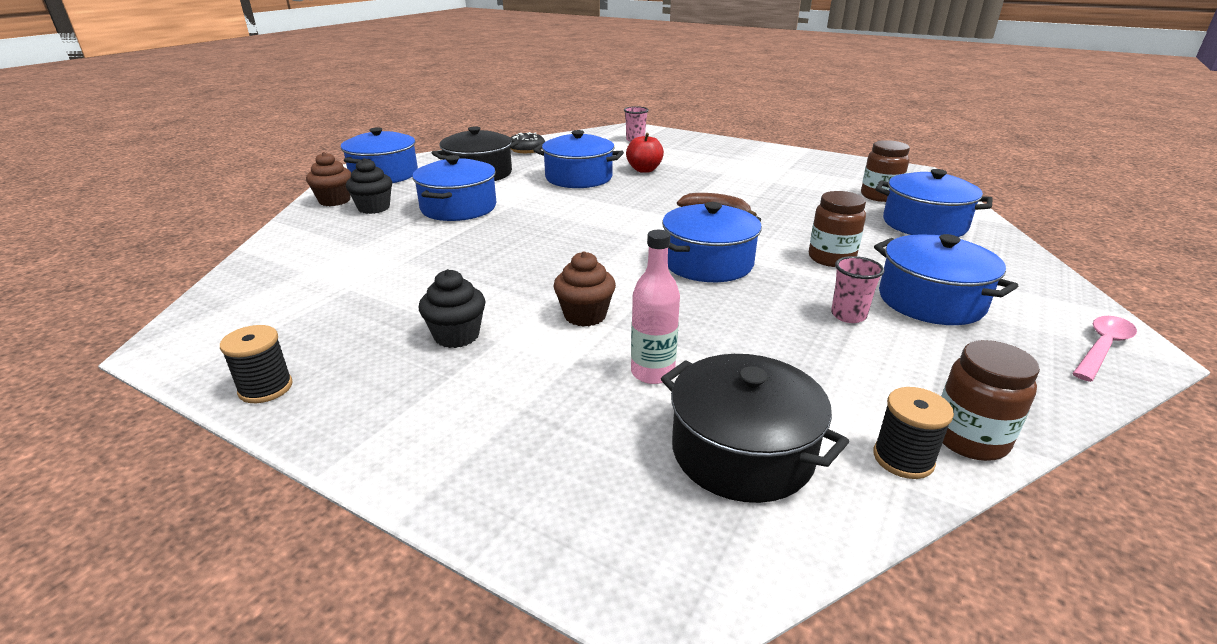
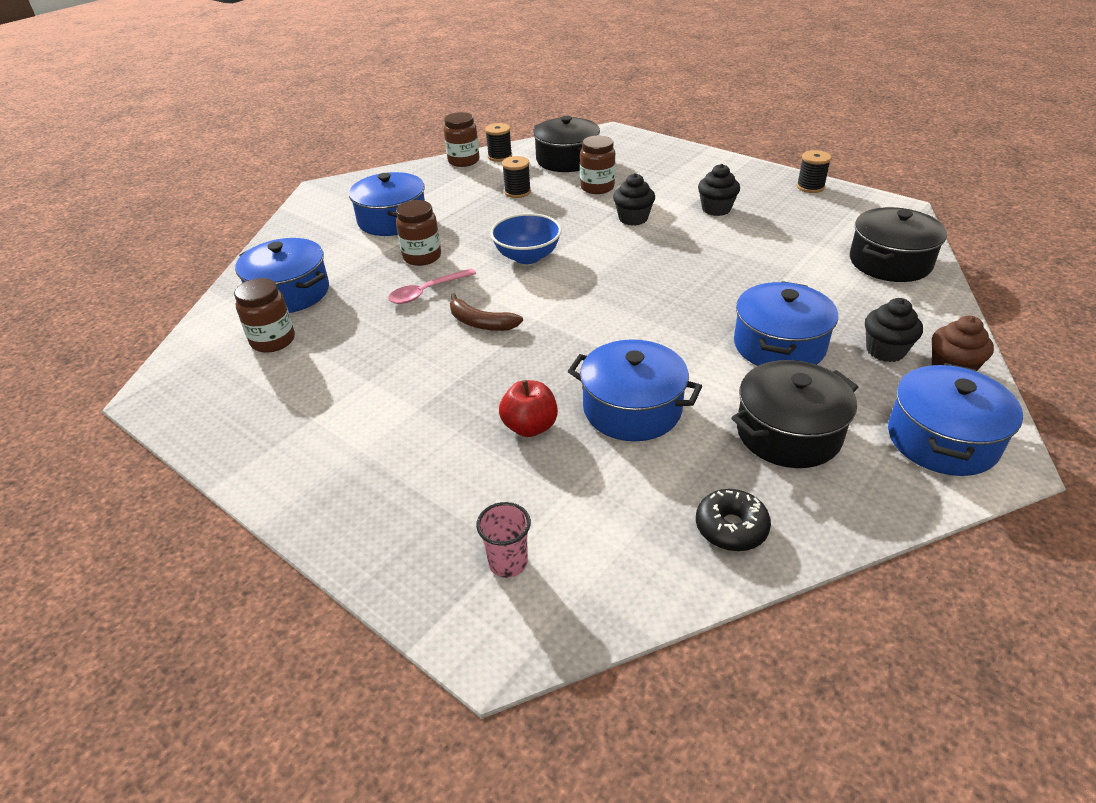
camera: 170 degrees left, 10 degrees up
(284, 272) = (890, 262): none -> black pot
(585, 315) = (633, 218): brown cupcake -> black cupcake
(652, 373) = (597, 187): pink bottle -> brown jar
(708, 263) = (527, 256): blue pot -> blue bowl
(788, 357) = (517, 192): none -> black spool
(848, 315) = (458, 213): pink cup -> none
(1102, 347) = (335, 191): pink spoon -> pink spoon (426, 292)

